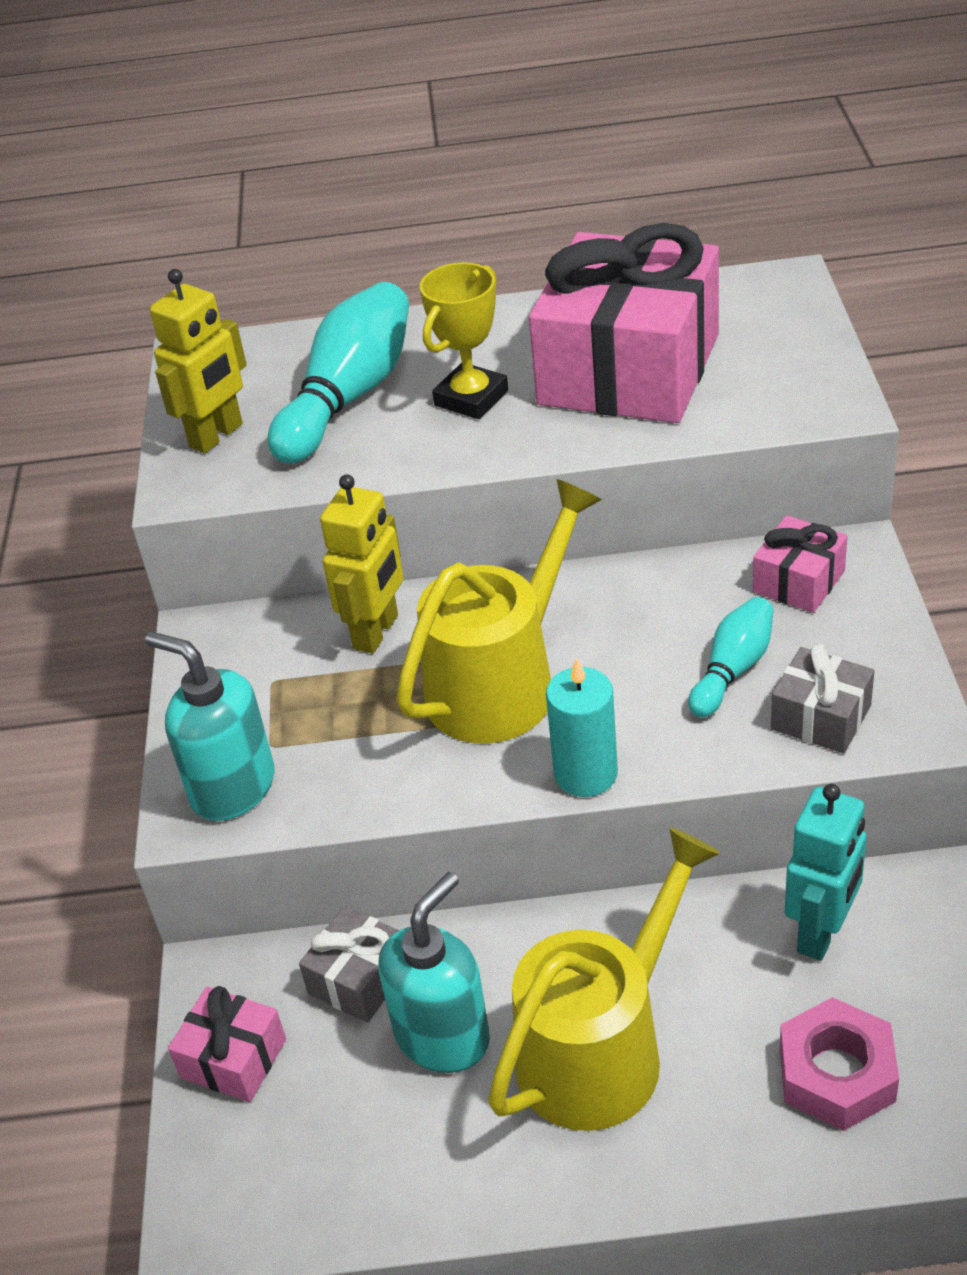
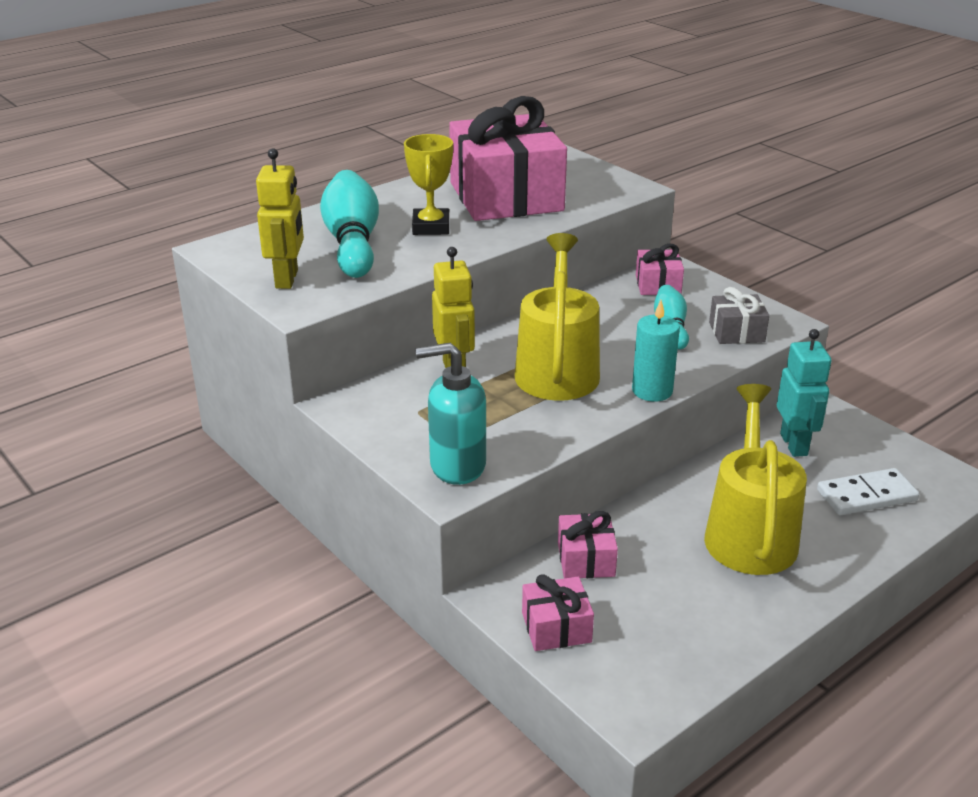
camera: 40 degrees left, 10 degrees down
(359, 979) = (586, 559): grey gift -> pink gift
(443, 1036) = (663, 564): turquoise soap dispenser -> none
(836, 1074) = (866, 496): pink nut -> white domino

